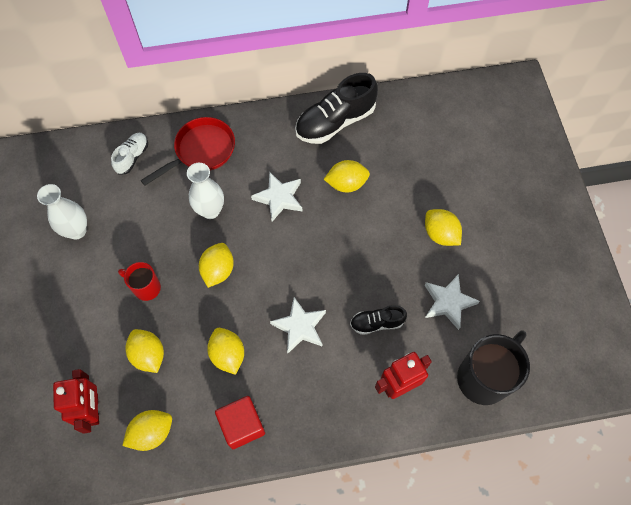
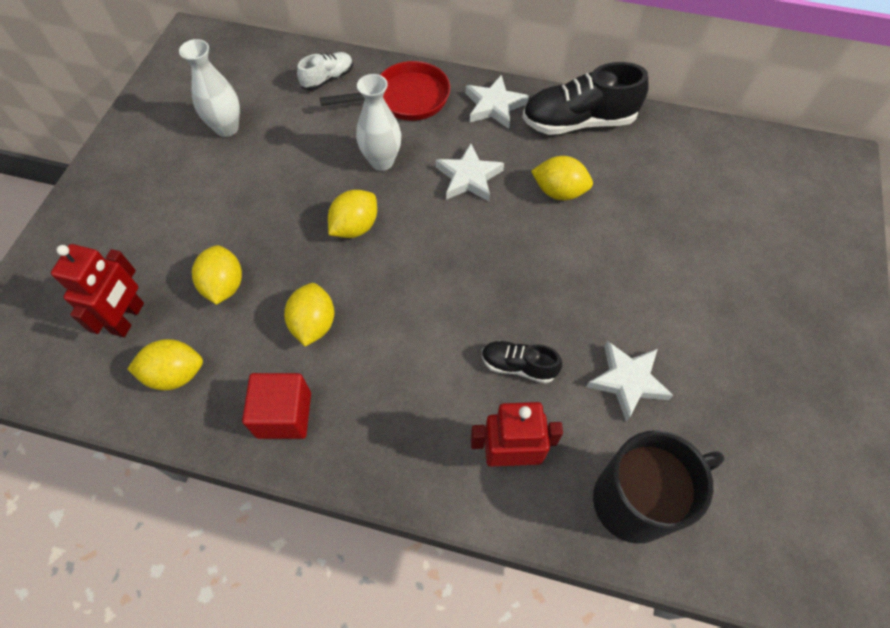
camera: 25 degrees right, 5 degrees down
(146, 287) = (264, 213): red mug -> none
(300, 327) = (417, 329): white star -> white star (494, 106)
(440, 234) = (654, 294): yellow lemon -> none

